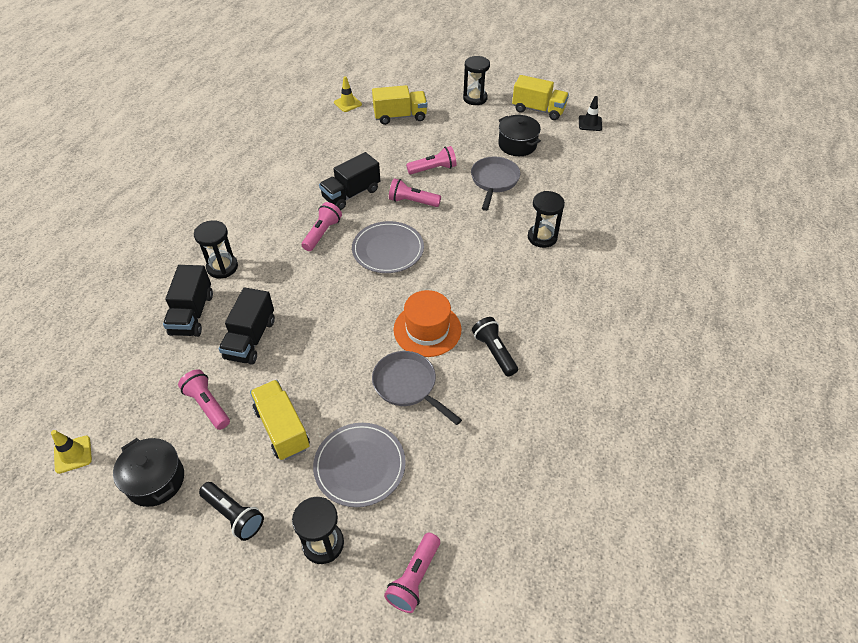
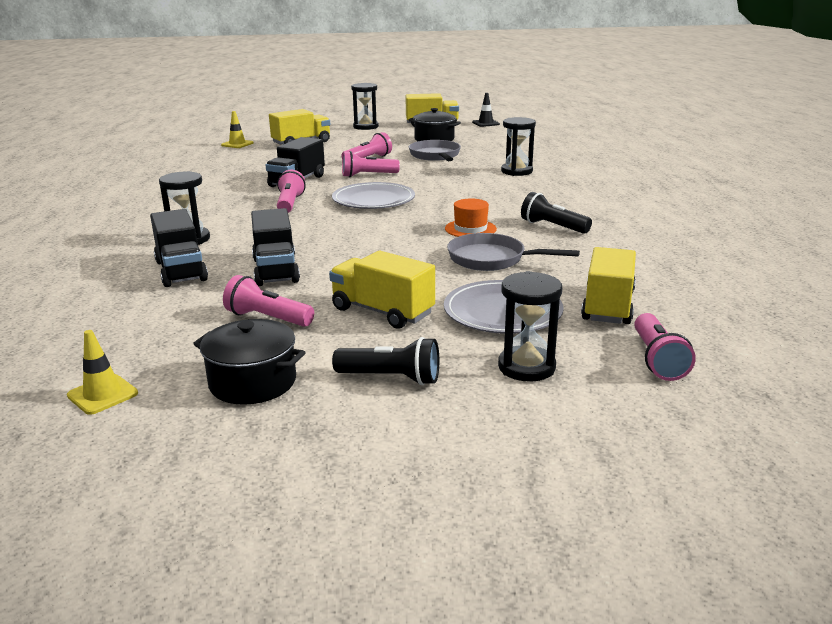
camera: 25 degrees left, 25 degrees down
(427, 329) = (470, 229): orange hat -> orange hat, size x0.65
(438, 492) = (608, 306): none -> yellow truck

